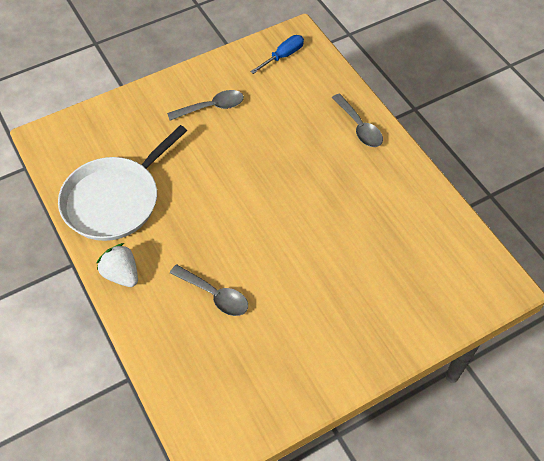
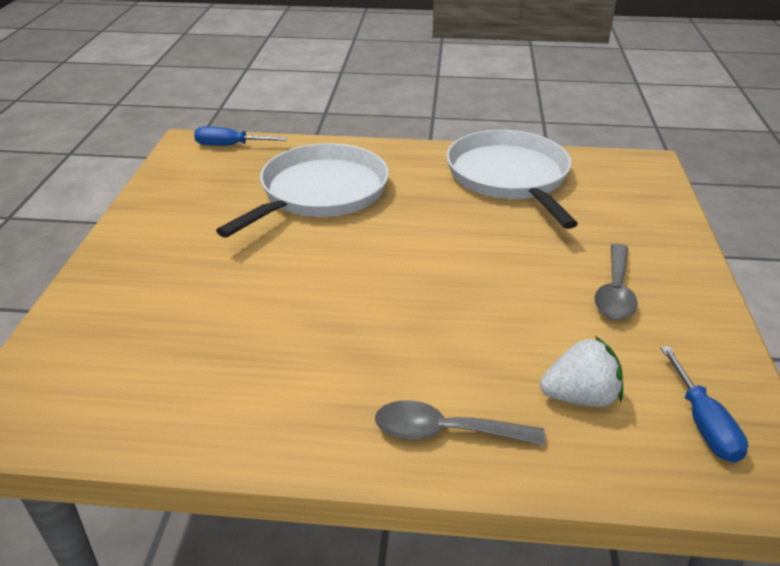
camera: 125 degrees right, 20 degrees down
(121, 274) = (409, 155): white strawberry -> white strawberry (580, 397)
(190, 412) = (230, 146): none -> blue screwdriver
(215, 295) = (320, 193): grey spoon -> white pan

